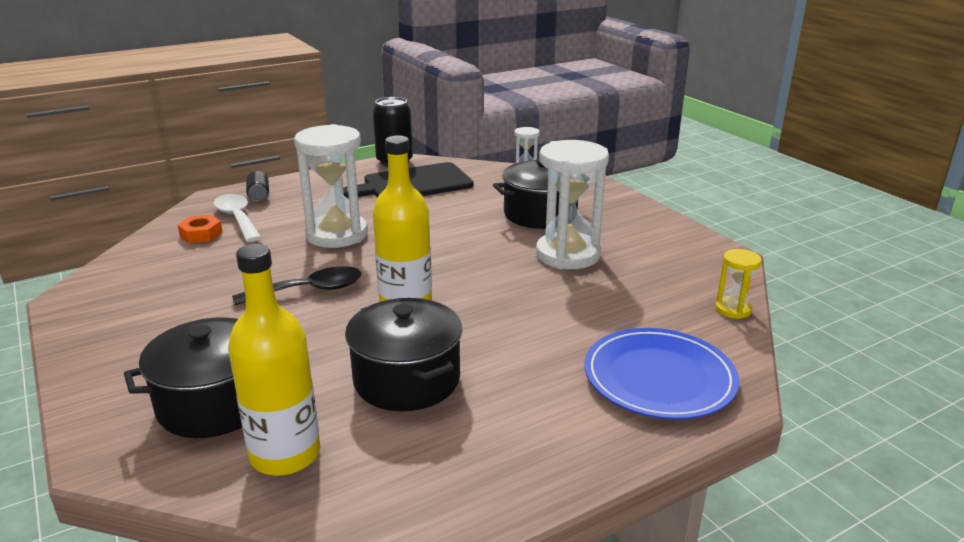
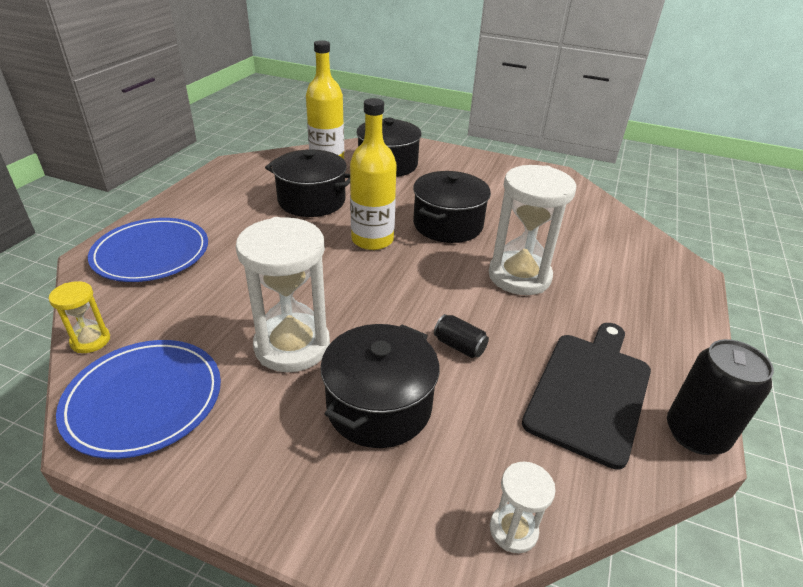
camera: 140 degrees right, 10 degrees up
(201, 234) = (604, 234): orange nut -> none
(237, 218) = (619, 258): white spoon -> none
(259, 196) = (667, 289): black can -> black can (459, 346)
(309, 290) = (448, 225): black spoon -> black pot
(691, 261) = (144, 399): none -> blue plate

